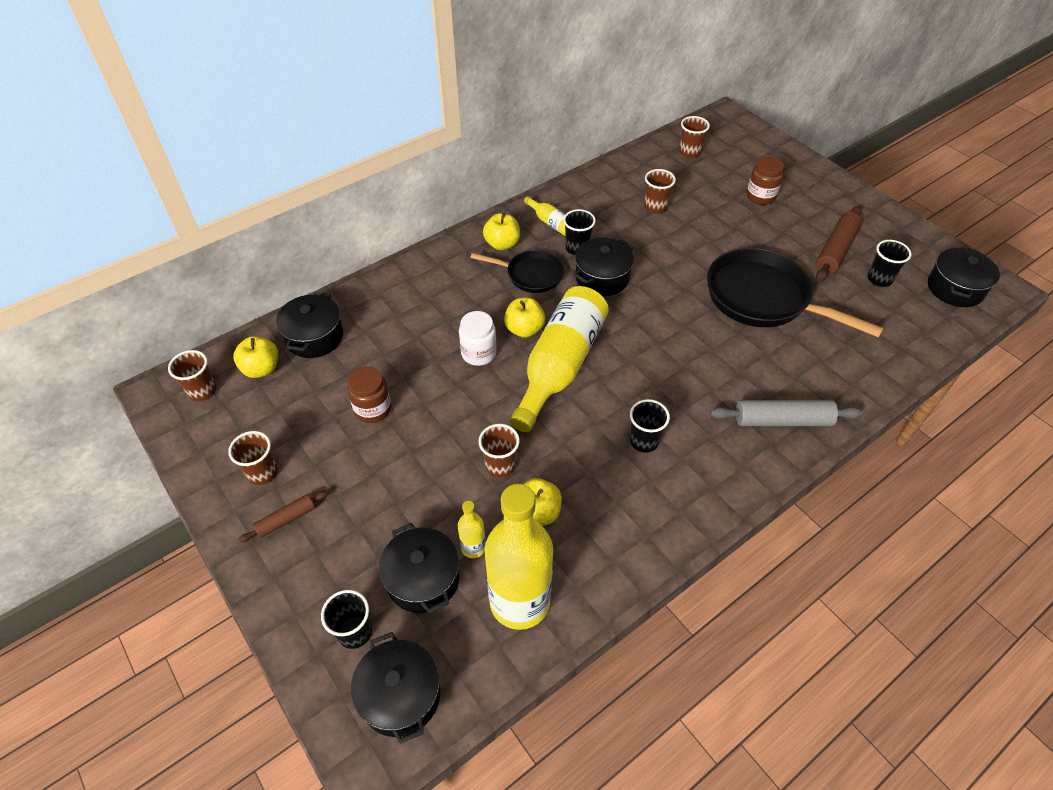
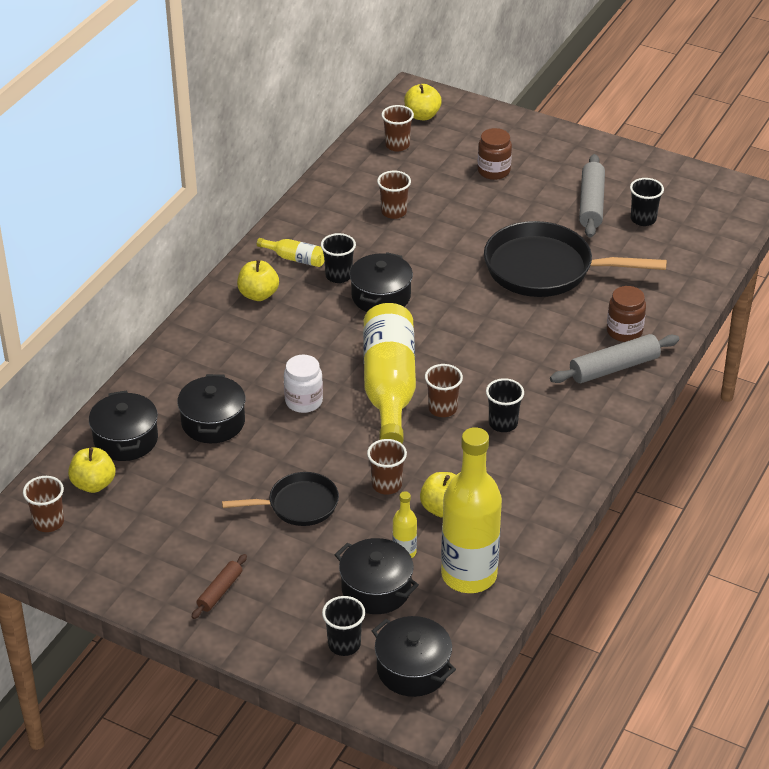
camera: 25 degrees left, 10 degrees down
(262, 473) = (167, 565): brown cup -> brown cup (442, 409)
(373, 409) = (234, 480): brown jar -> brown jar (624, 331)
(524, 329) = (334, 366): yellow apple -> yellow apple (422, 115)
(531, 275) = (308, 315): black pan -> black pan (298, 505)
(835, 250) = (591, 204): brown rolling pin -> grey rolling pin
(955, 288) = (713, 207): black pot -> black pot (213, 422)

